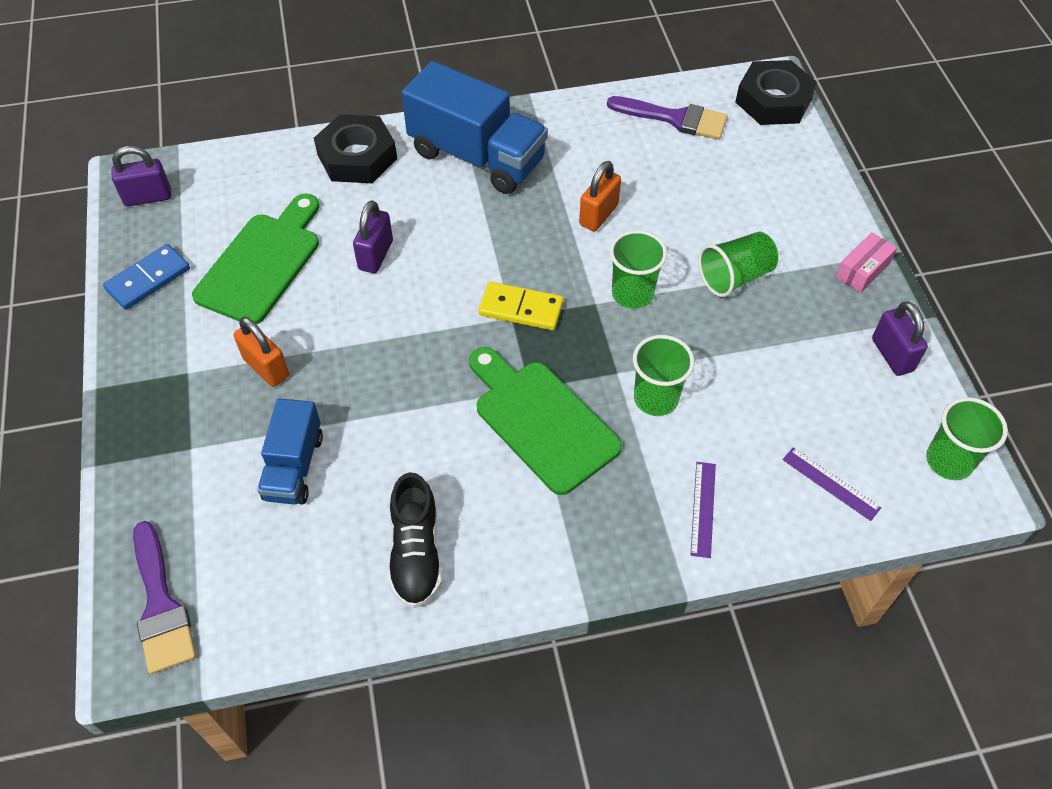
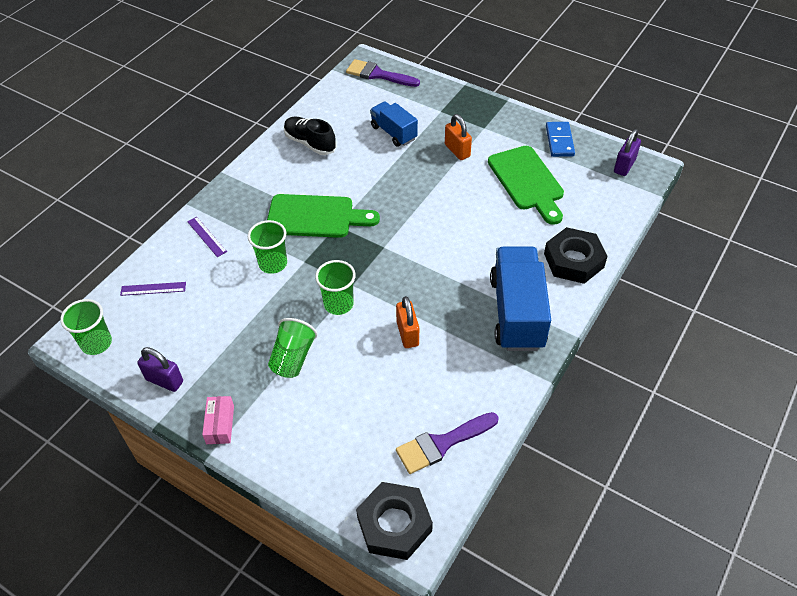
camera: 135 degrees right, 5 degrees down
(266, 368) = (457, 151): orange padlock -> orange padlock turned 60 degrees clockwise
(376, 255) = (485, 223): purple padlock -> none
(477, 156) = (517, 313): blue truck -> blue truck turned 105 degrees clockwise
(520, 309) = (384, 254): yellow domino -> none

